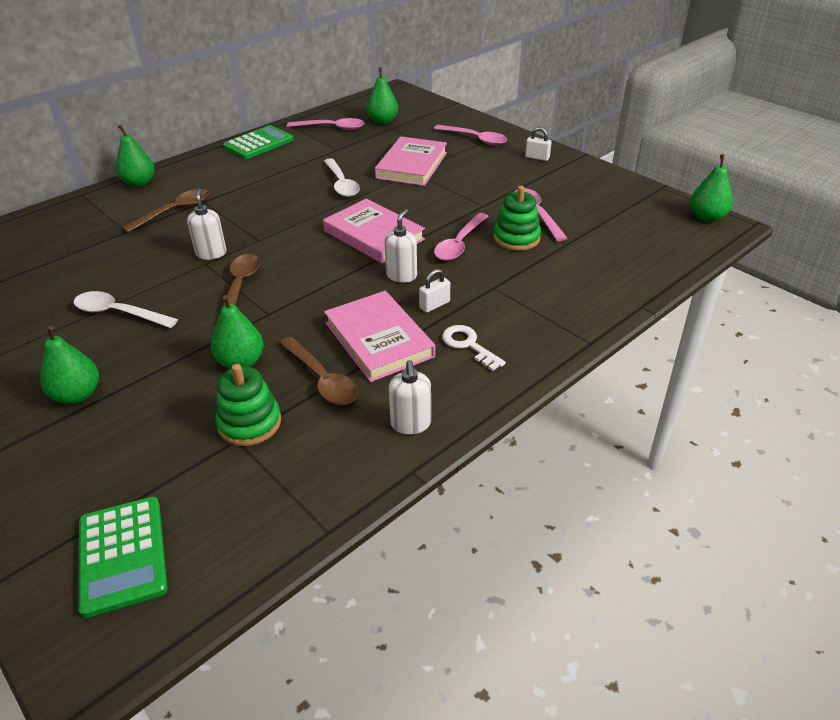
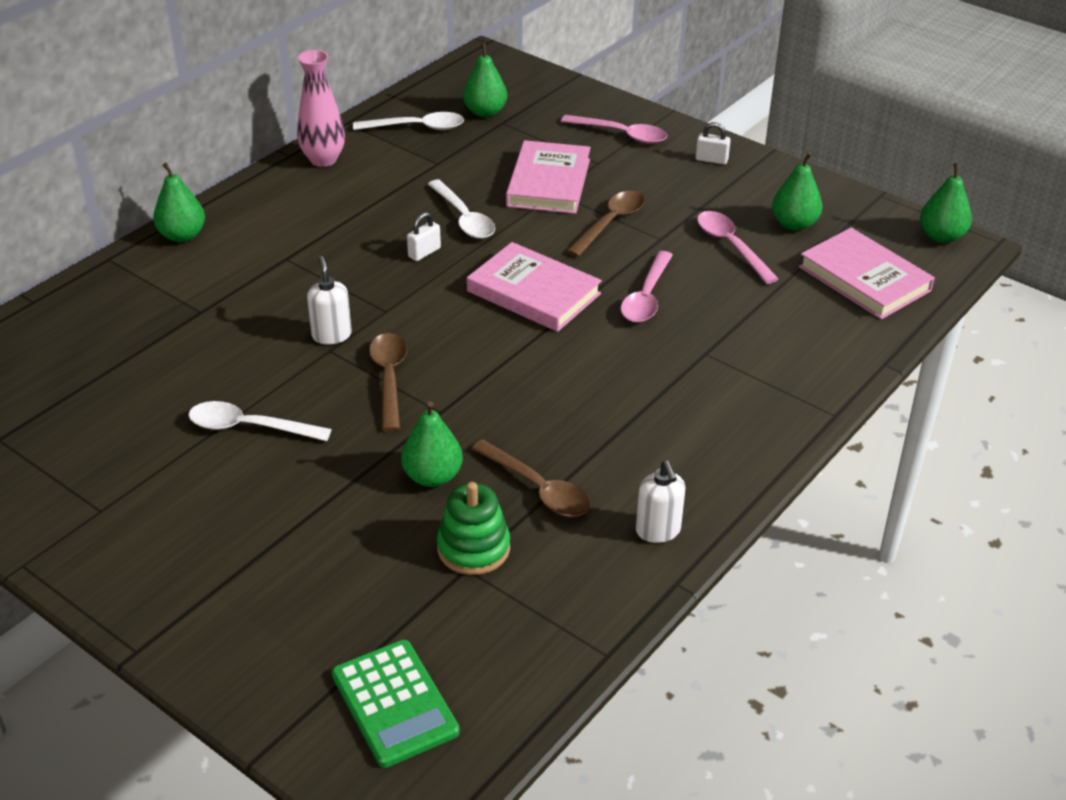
camera: 10 degrees left, 0 degrees up
(77, 395) = (251, 535): green pear -> green pear (794, 224)
(174, 211) = (253, 276): brown spoon -> brown spoon (610, 223)
(258, 143) = (323, 160): green calculator -> pink vase
(331, 128) = (417, 127): pink spoon -> white spoon
(378, 340) = (588, 433): pink book -> pink book (864, 279)
(401, 275) = (588, 347): white soap dispenser -> none
(434, 305) = (640, 383): white padlock -> white padlock (424, 252)
(468, 345) = (695, 431): white key -> none
(516, 238) = (715, 283): green stacking toy -> none

